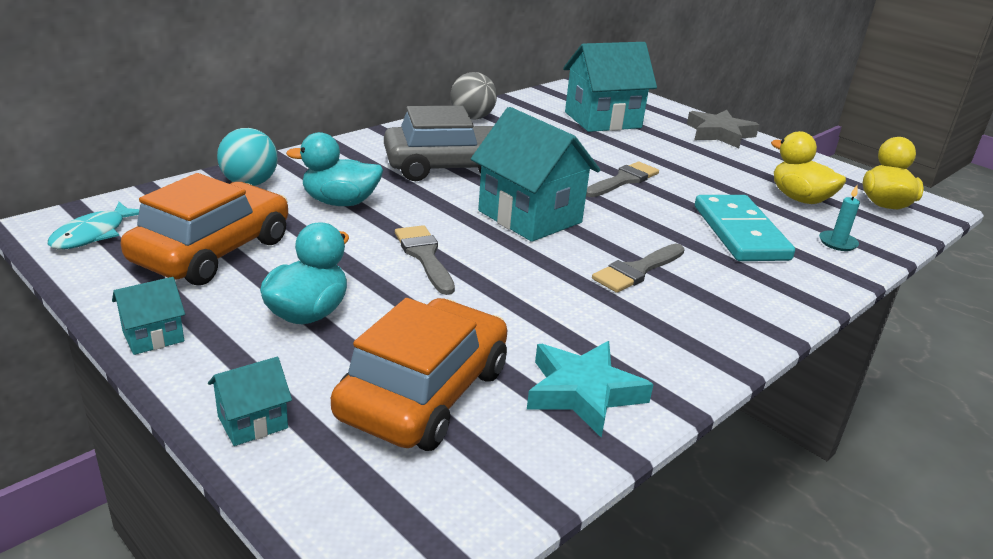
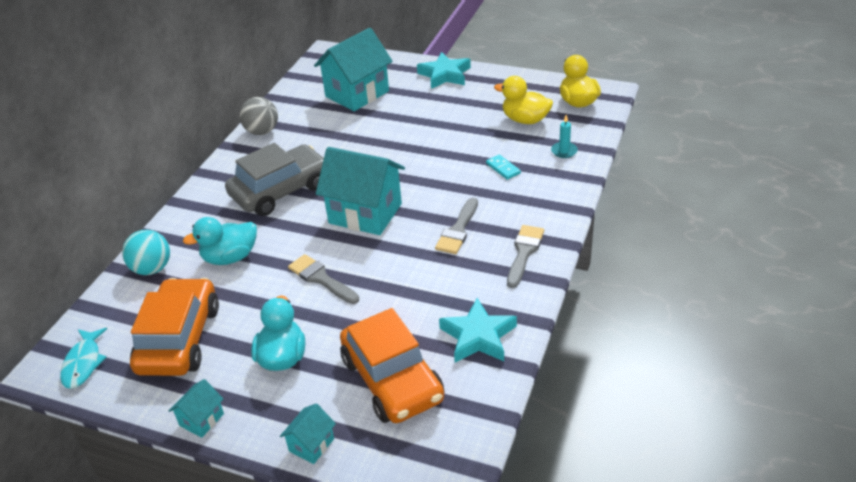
camera: 20 degrees left, 10 degrees up
(424, 393) = (392, 379): orange car -> orange car turned 150 degrees clockwise
(623, 180) = (405, 151): grey brush -> grey brush (524, 252)
(720, 134) = (445, 75): grey star -> turquoise star
(740, 233) = (503, 168): turquoise domino -> turquoise domino, size x0.43

